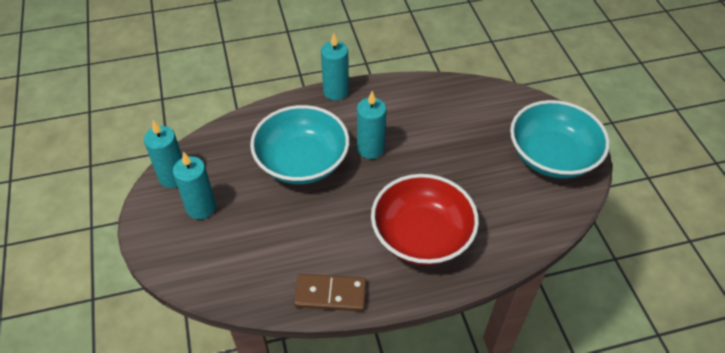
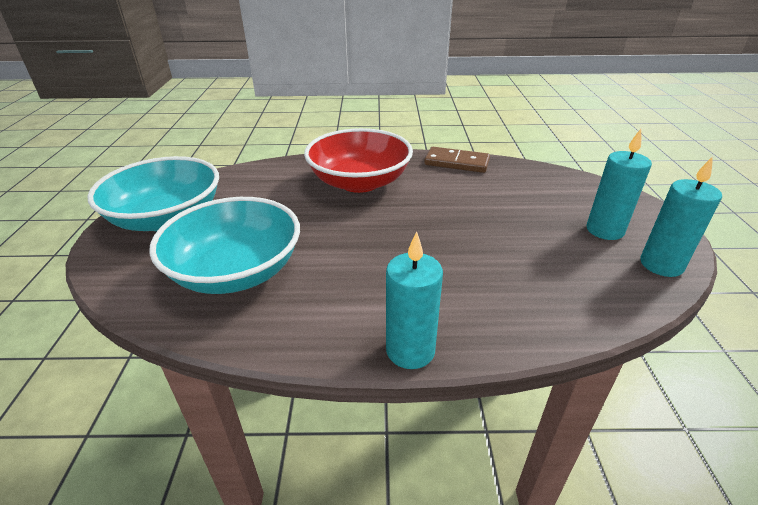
camera: 165 degrees left, 15 degrees down
(302, 162) = (479, 256): turquoise bowl -> turquoise bowl (236, 271)
(370, 149) = (381, 257): turquoise candle -> none

